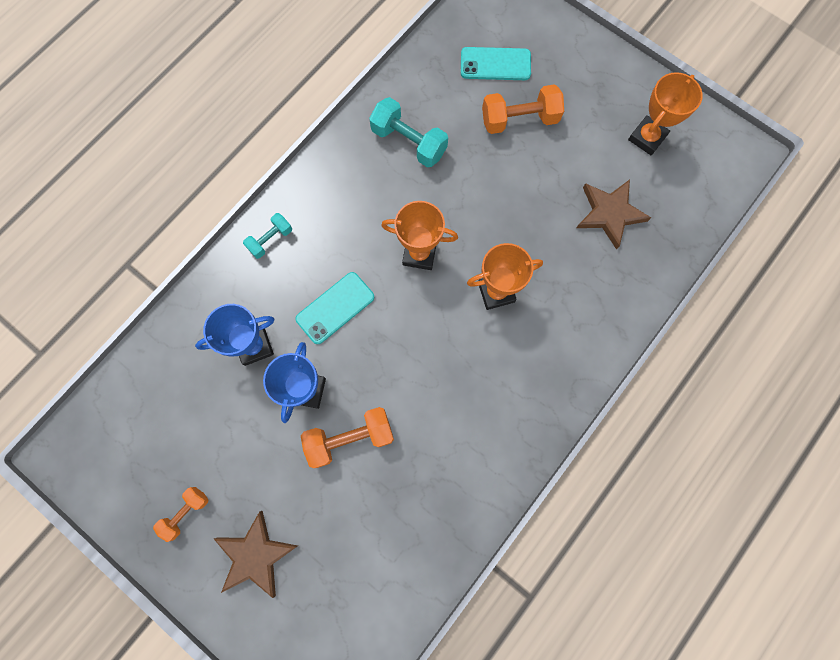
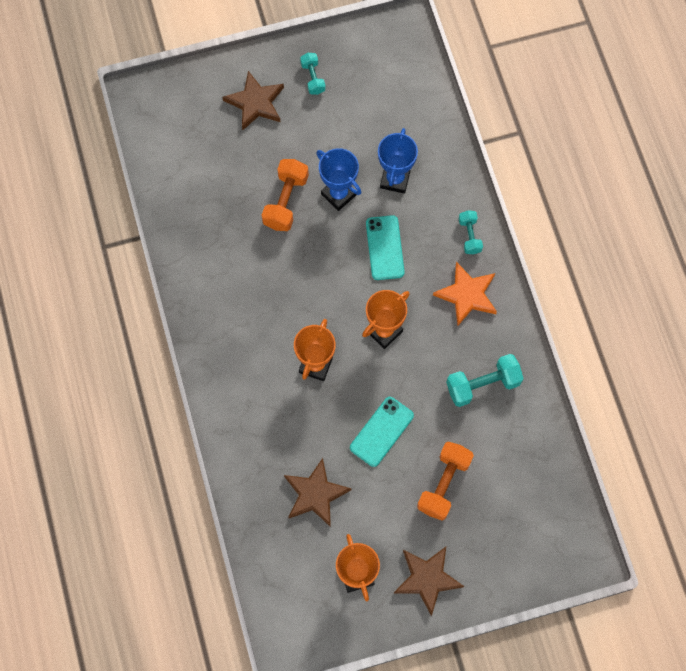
camera: 125 degrees right, 5 degrees down
(186, 512) = (313, 78): orange dumbbell -> turquoise dumbbell
(332, 206) = (467, 295): none -> orange star
(495, 64) = (508, 502): turquoise phone -> turquoise phone (381, 431)
(605, 85) = (427, 579): none -> brown star

